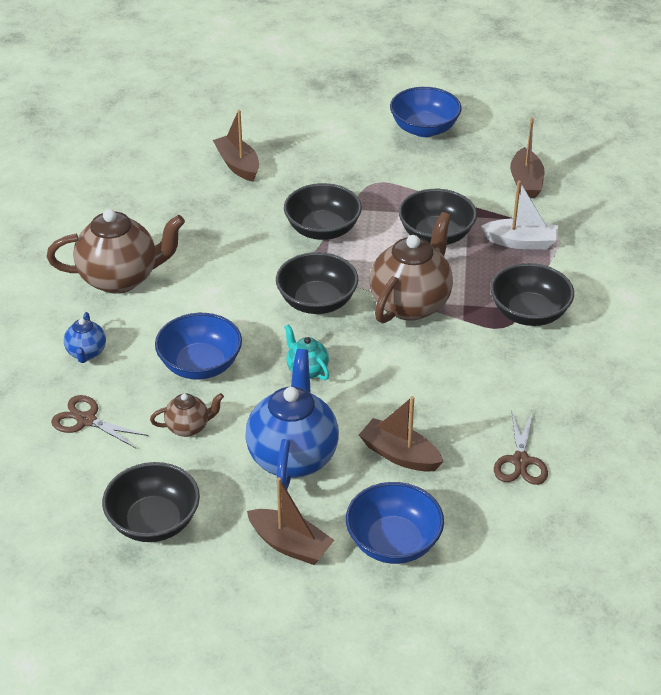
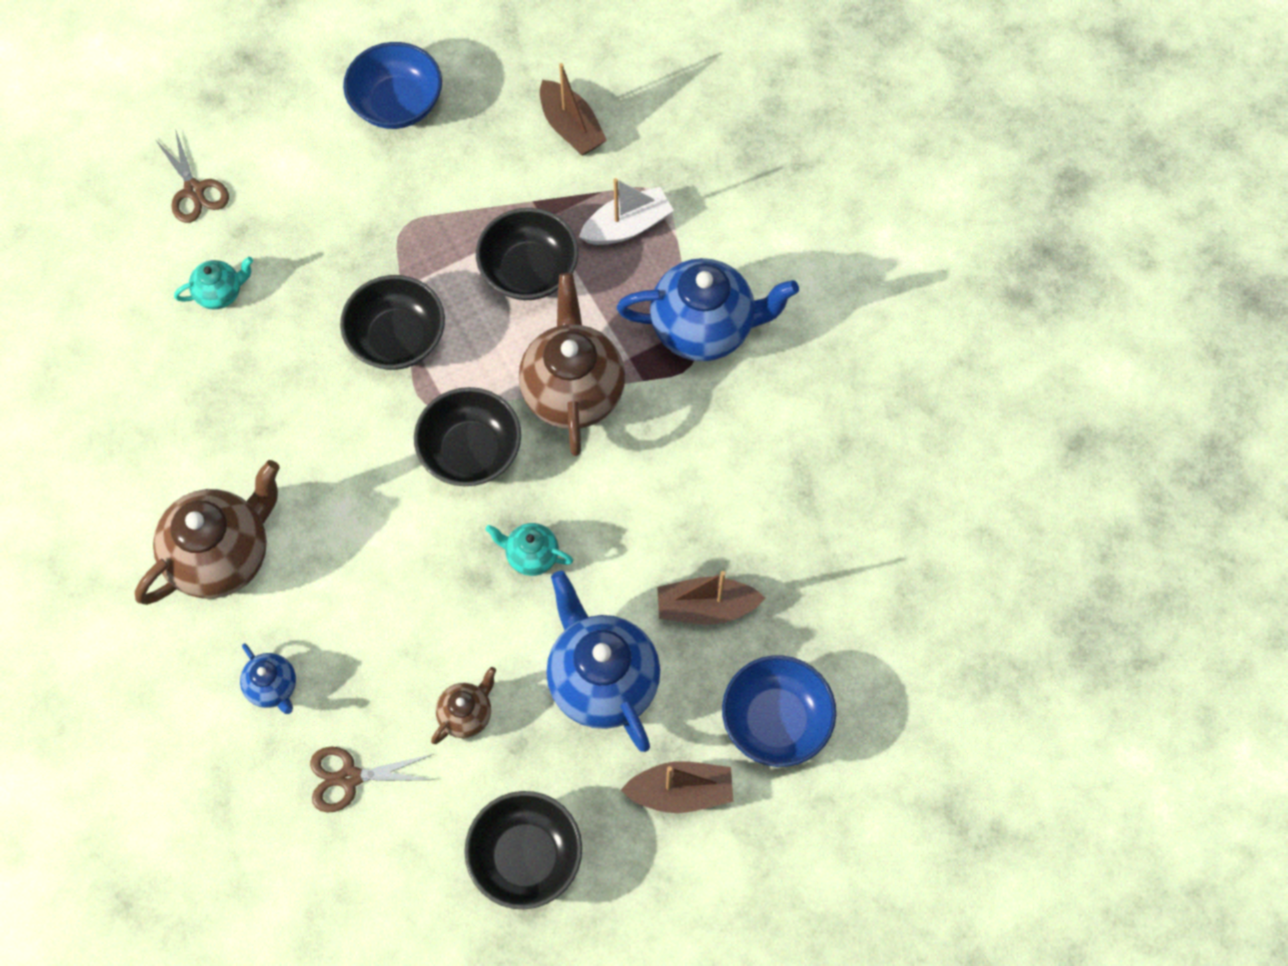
camera: 35 degrees left, 25 degrees up
(200, 365) = (412, 622): blue bowl -> none
(238, 165) = (220, 293): brown boat -> turquoise teapot
(520, 461) = (826, 538): brown scissors -> brown scissors (194, 190)
(529, 313) = (704, 328): black bowl -> blue teapot

